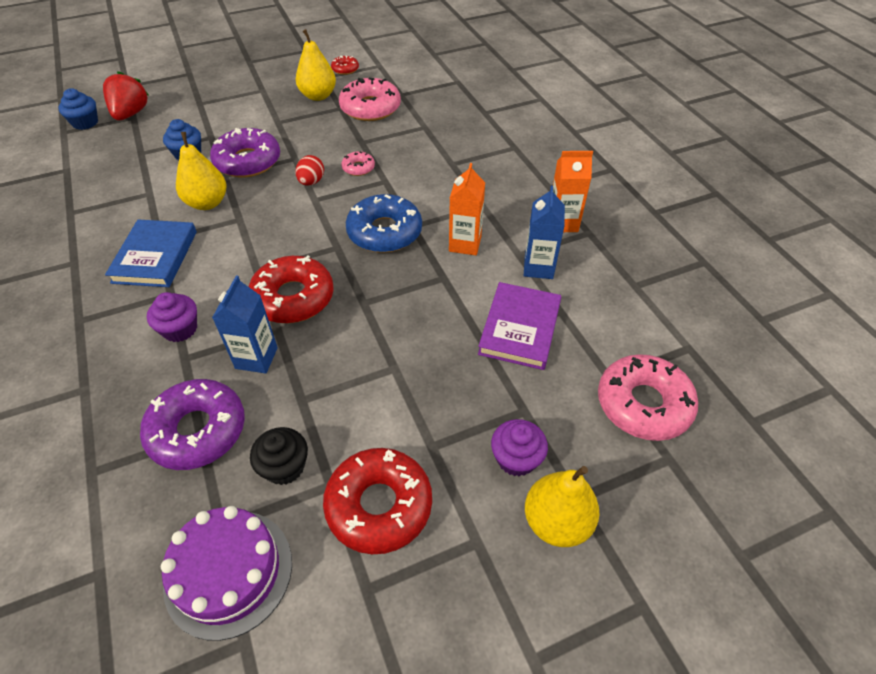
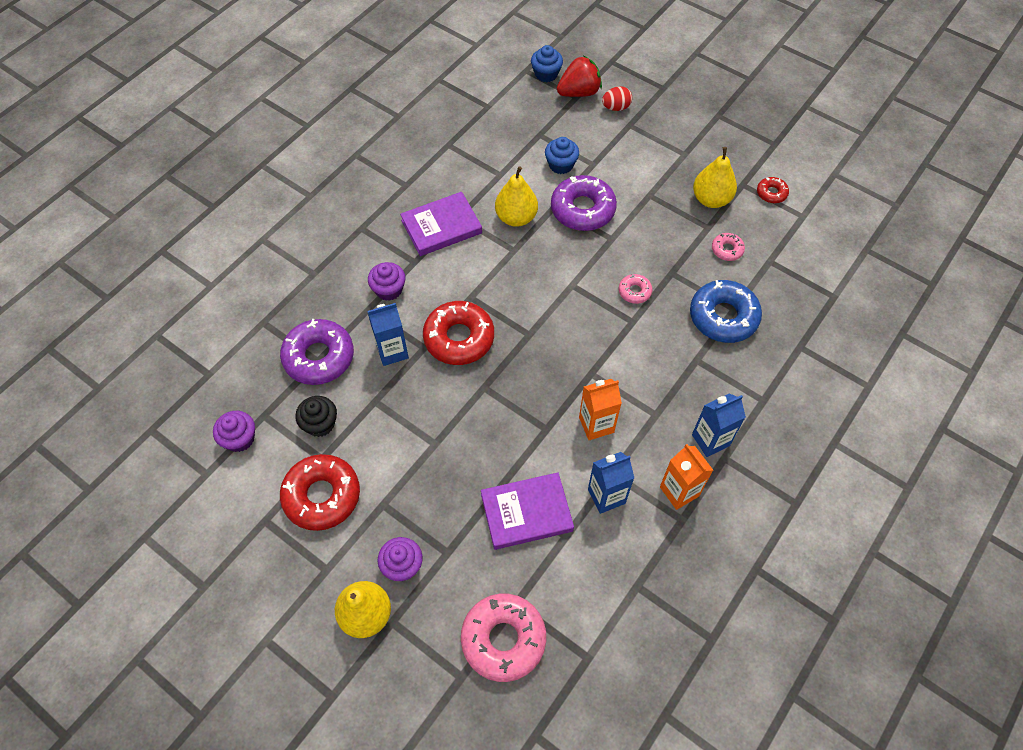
camera: 60 degrees right, 10 degrees up
(155, 257) = (441, 227): blue book -> purple book
(229, 572) = (240, 438): purple cake -> purple cupcake
(311, 182) = (591, 269): red egg -> red egg (616, 107)
(370, 108) = (727, 250): pink donut -> pink donut, size x0.49
(384, 232) = (569, 357): blue donut -> blue donut (723, 317)
(529, 187) = (710, 440): none -> blue carton

